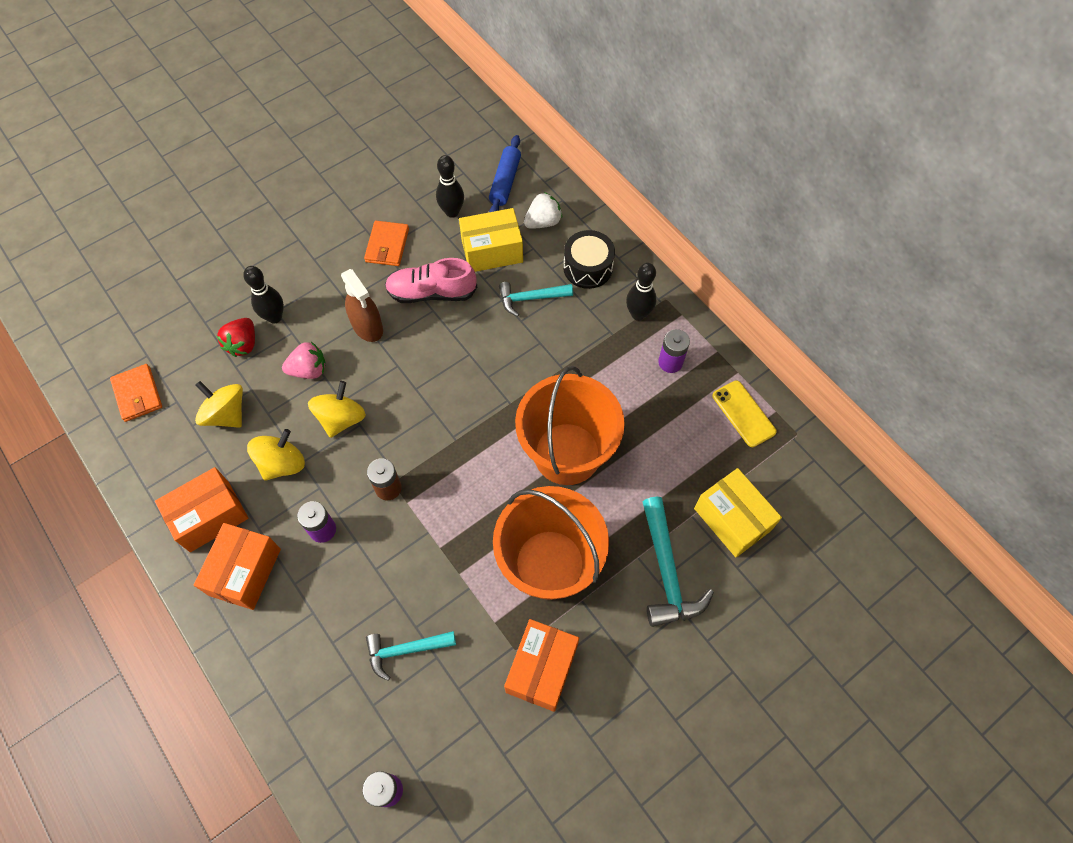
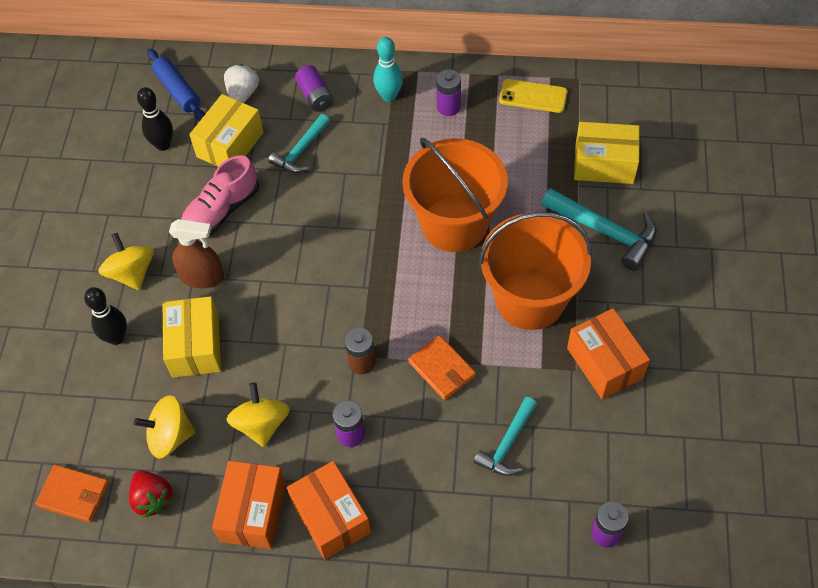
camera: 45 degrees left, 5 degrees down
(243, 344) = (116, 379): red strawberry -> red strawberry (153, 499)
(309, 370) = (196, 346): pink strawberry -> yellow box
(341, 419) = (266, 353): yellow spinning top -> yellow spinning top (132, 273)
(387, 245) = (142, 210): orange wallet -> orange wallet (442, 369)
(588, 267) = (315, 96): black drum -> purple battery
(638, 314) = (389, 96): black bowling pin -> turquoise bowling pin

